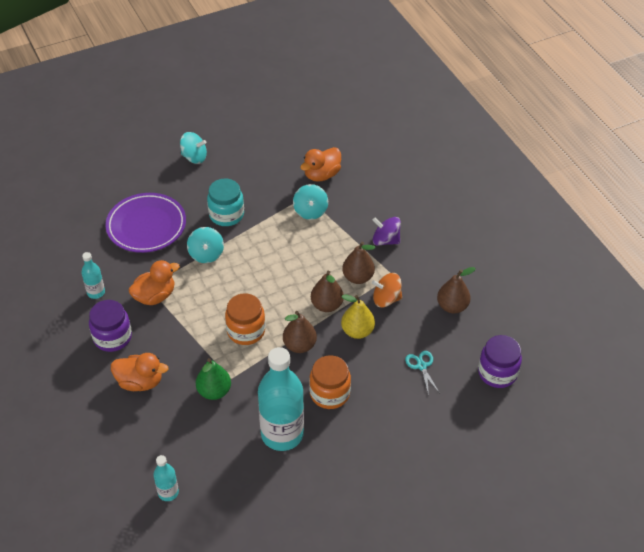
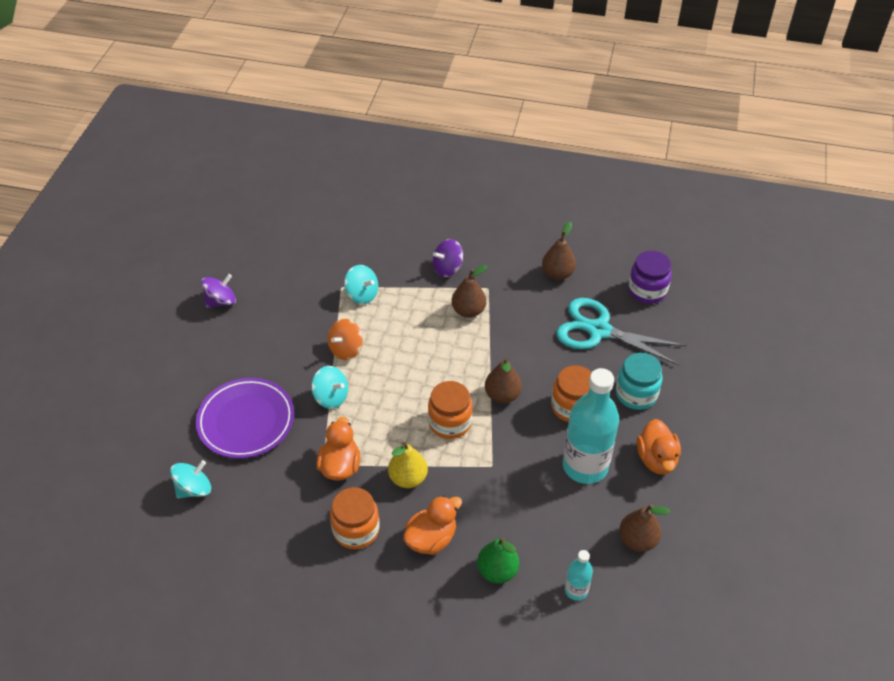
camera: 50 degrees left, 0 degrees up
(96, 292) = (286, 511): turquoise bottle -> none
(112, 337) = (356, 530): purple jar -> orange jar
(194, 157) = (202, 333): turquoise spinning top -> turquoise spinning top (194, 489)
(214, 391) = (495, 487): green pear -> green pear (497, 571)
(226, 215) = (300, 354): turquoise jar -> turquoise jar (636, 394)
(230, 147) = (221, 301): none -> purple spinning top
(321, 175) = (329, 261): orange duck -> orange duck (656, 459)
(327, 305) = (477, 350): brown pear -> brown pear (637, 540)
(357, 331) = (525, 347): yellow pear -> yellow pear (408, 478)
(386, 299) = (510, 308): orange spinning top -> orange spinning top (346, 349)
(421, 366) = (599, 330): turquoise scissors -> turquoise scissors, size x2.31

